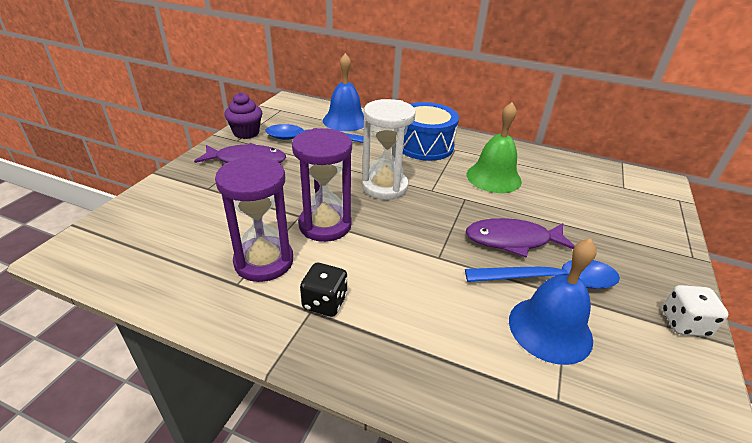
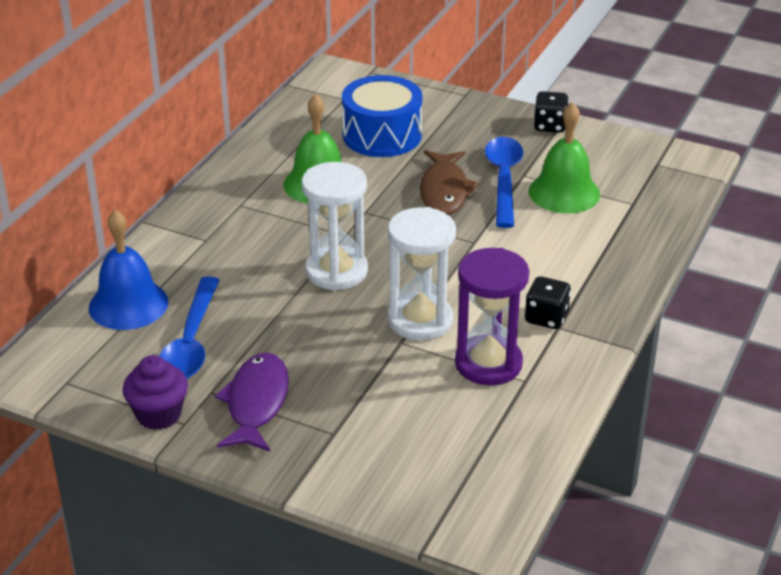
camera: 85 degrees left, 0 degrees up
(325, 225) = (420, 320): purple hourglass -> white hourglass
(424, 145) = (227, 230): blue drum -> blue drum (382, 135)
(512, 240) = (444, 191): purple fish -> brown fish
(550, 329) = (564, 192): blue bell -> green bell
(684, 323) = (550, 126): white dice -> black dice

